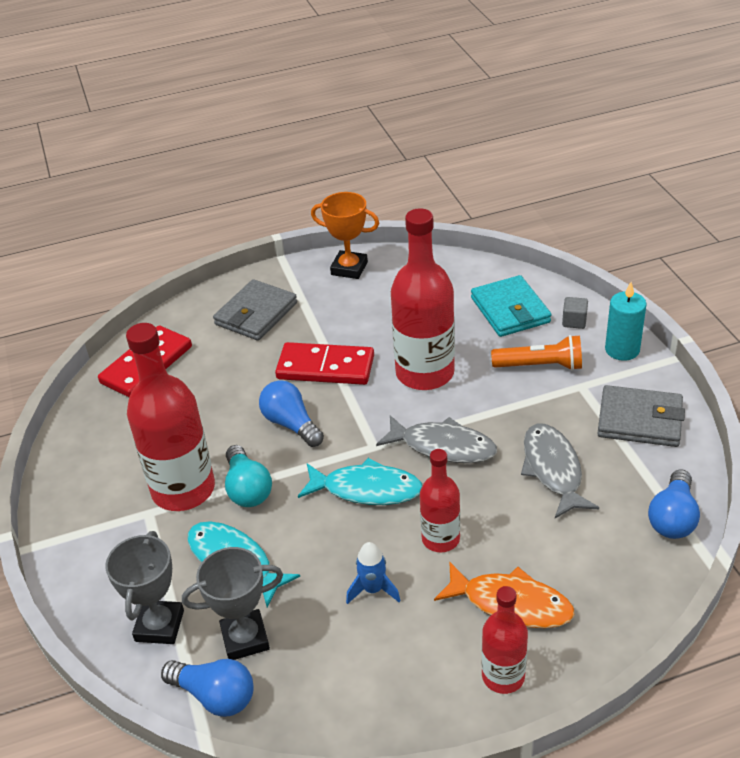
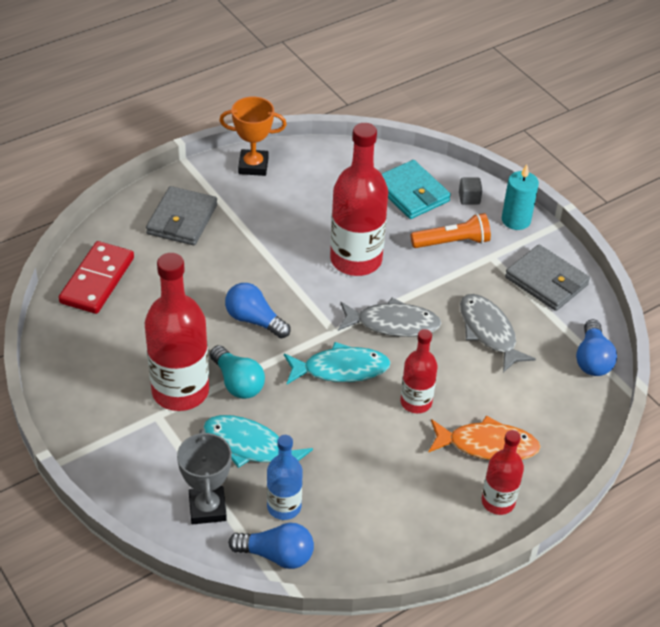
camera: 20 degrees left, 5 degrees up
(245, 638) = (284, 507): grey trophy -> blue bottle
(325, 367) = (266, 264): red domino -> none
(373, 589) = (375, 451): blue rocket -> none
(639, 420) = (546, 281): grey wallet -> grey wallet turned 45 degrees clockwise

